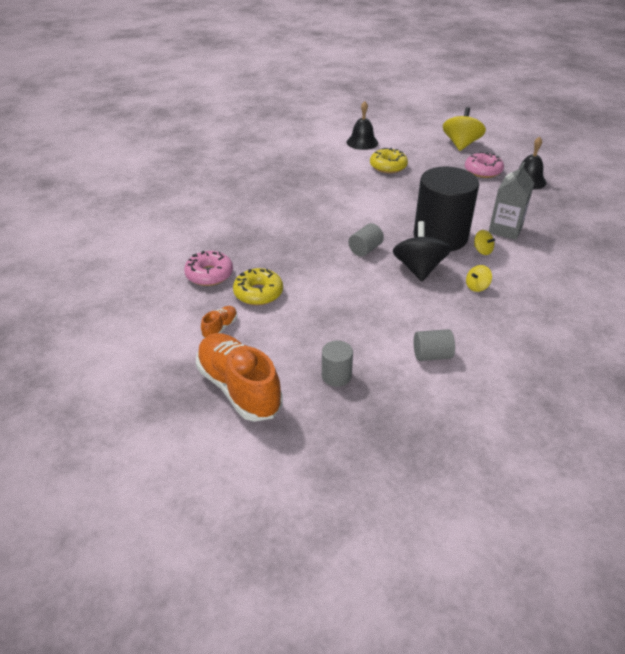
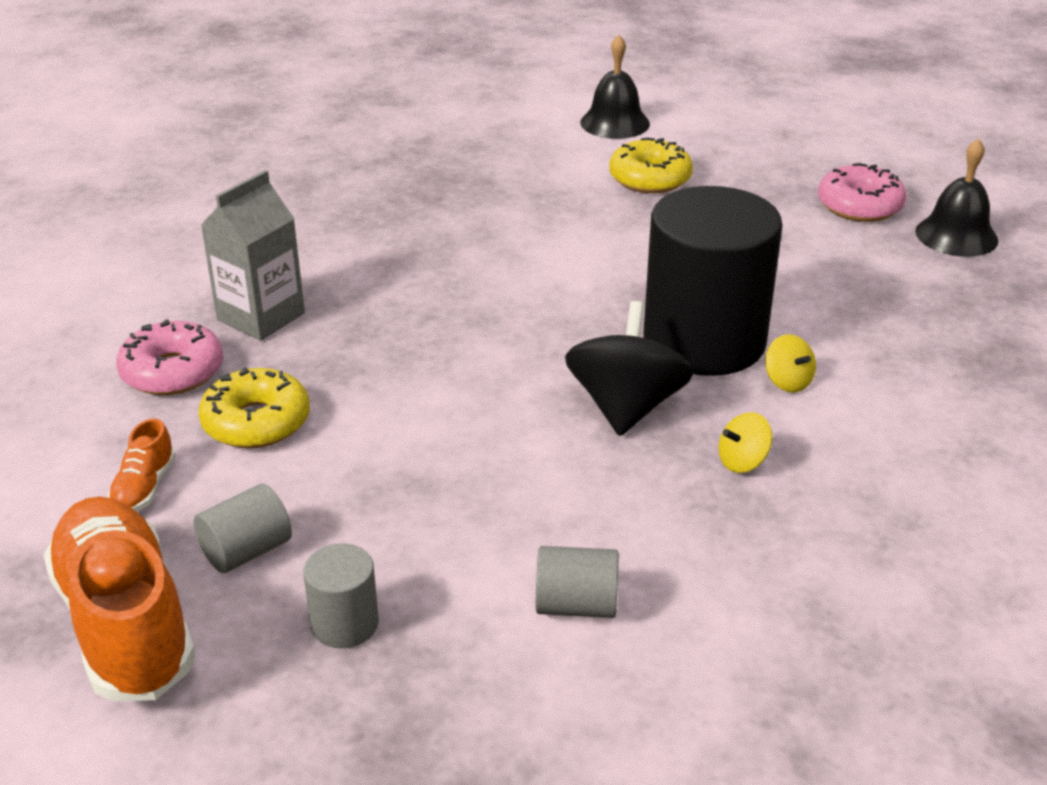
camera: 10 degrees right, 5 degrees down
(220, 328) = (144, 488): orange shoe -> orange shoe turned 150 degrees clockwise
(365, 249) = (525, 352): grey cylinder -> grey cylinder (246, 551)
(461, 144) = (832, 144): yellow spinning top -> none
(505, 229) = (860, 340): grey carton -> grey carton (261, 316)

